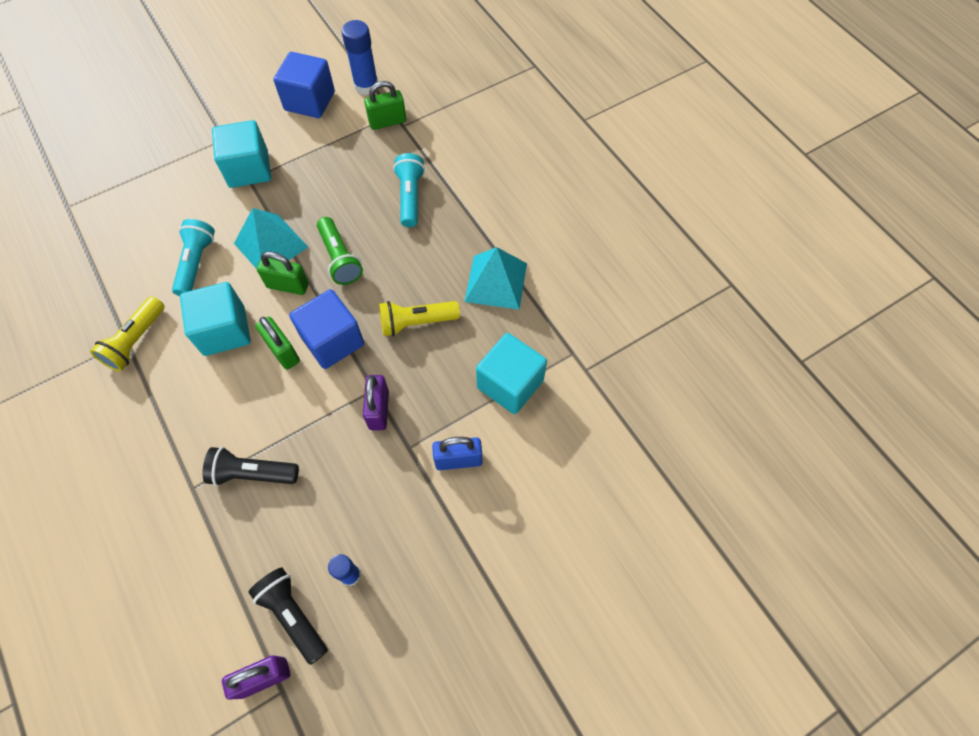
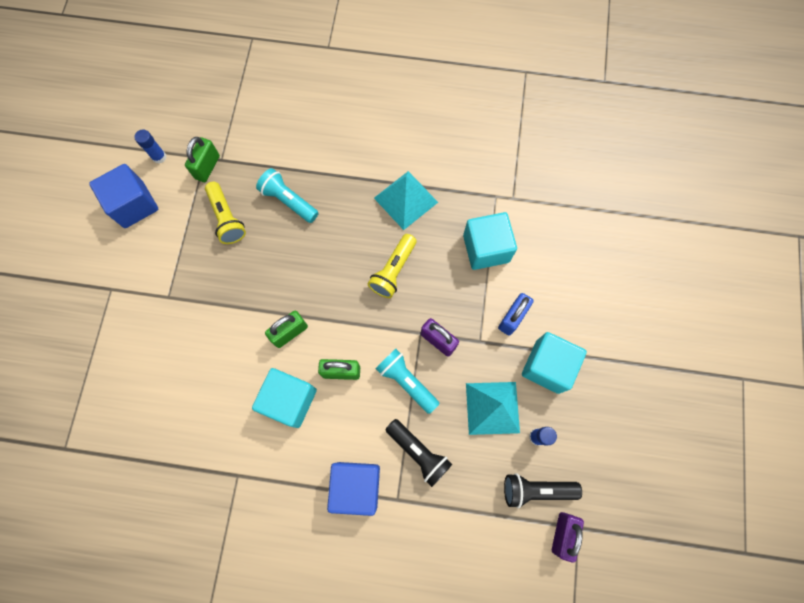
camera: 50 degrees left, 10 degrees up
(136, 341) = (243, 468): yellow flashlight -> yellow flashlight (227, 218)
(196, 263) = (212, 383): turquoise flashlight -> turquoise flashlight (406, 381)
(249, 169) = (158, 291): turquoise cube -> turquoise cube (547, 366)
(252, 473) = (418, 452): black flashlight -> black flashlight turned 90 degrees counterclockwise
(271, 245) = (243, 321): turquoise pyramid -> turquoise pyramid (492, 407)
(333, 341) = (361, 333): blue cube -> blue cube (356, 486)
(340, 258) = (298, 283): green flashlight -> none
(366, 86) = (159, 157): blue glue stick -> blue glue stick, size x0.62

